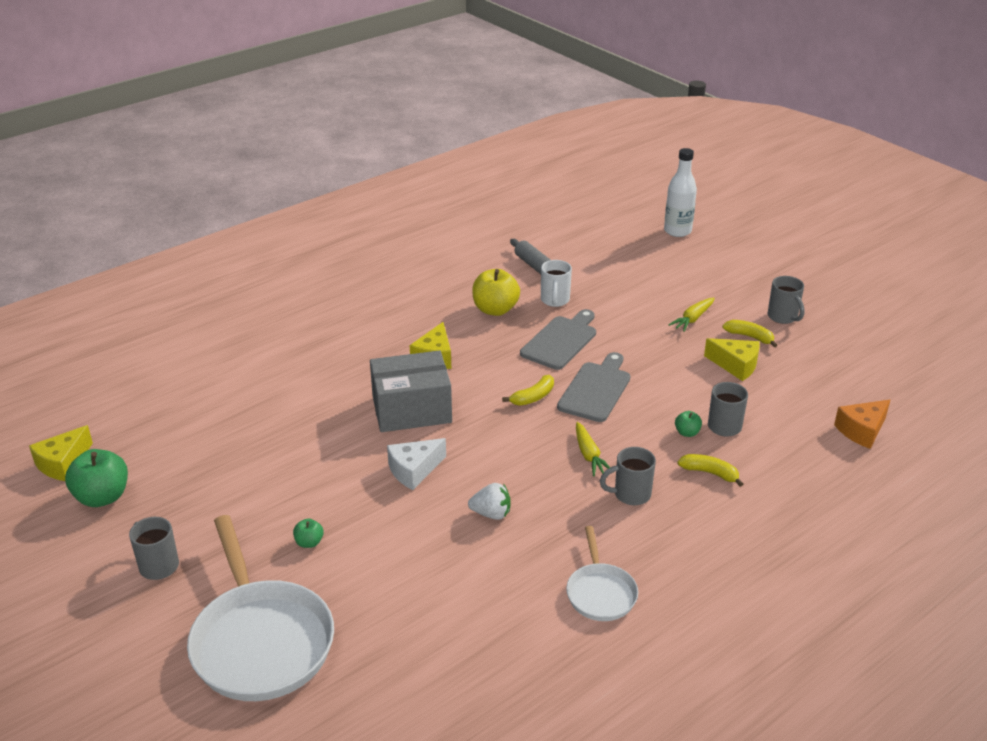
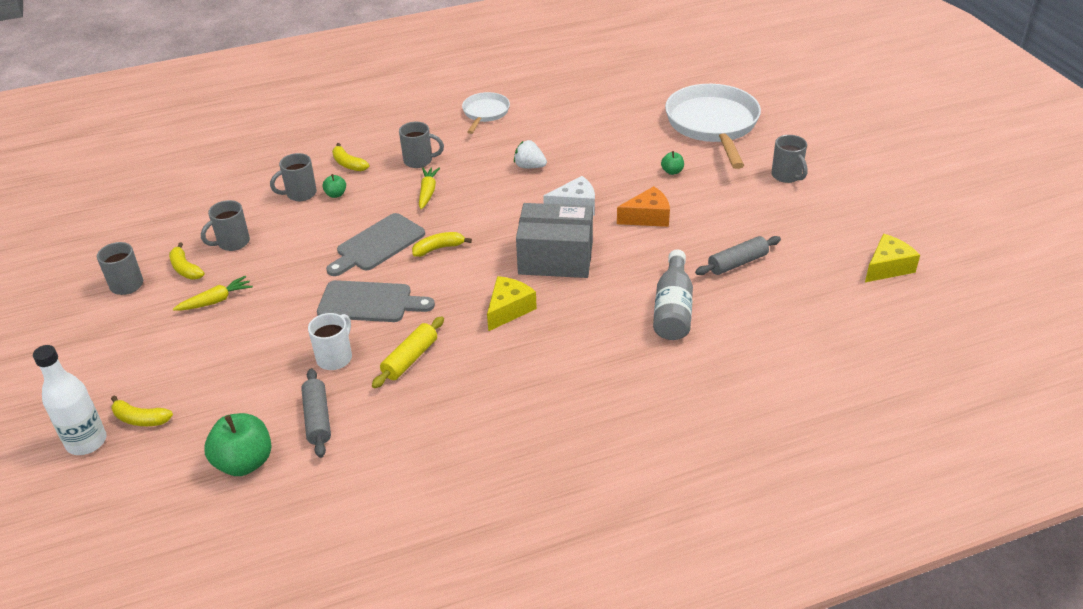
camera: 160 degrees left, 5 degrees up
(102, 497) = (842, 232): green apple -> green apple (244, 462)
(223, 439) = (737, 263): none -> grey rolling pin
(284, 384) = (673, 309): none -> grey bottle
(495, 309) = (410, 359): yellow apple -> yellow rolling pin
(561, 341) = (369, 302): grey cutting board -> grey cutting board turned 135 degrees counterclockwise
(657, 246) = (140, 419): none -> yellow banana
(735, 365) = (232, 243): yellow cheese -> grey mug
(862, 431) = (202, 171): orange cheese -> orange cheese (647, 217)

